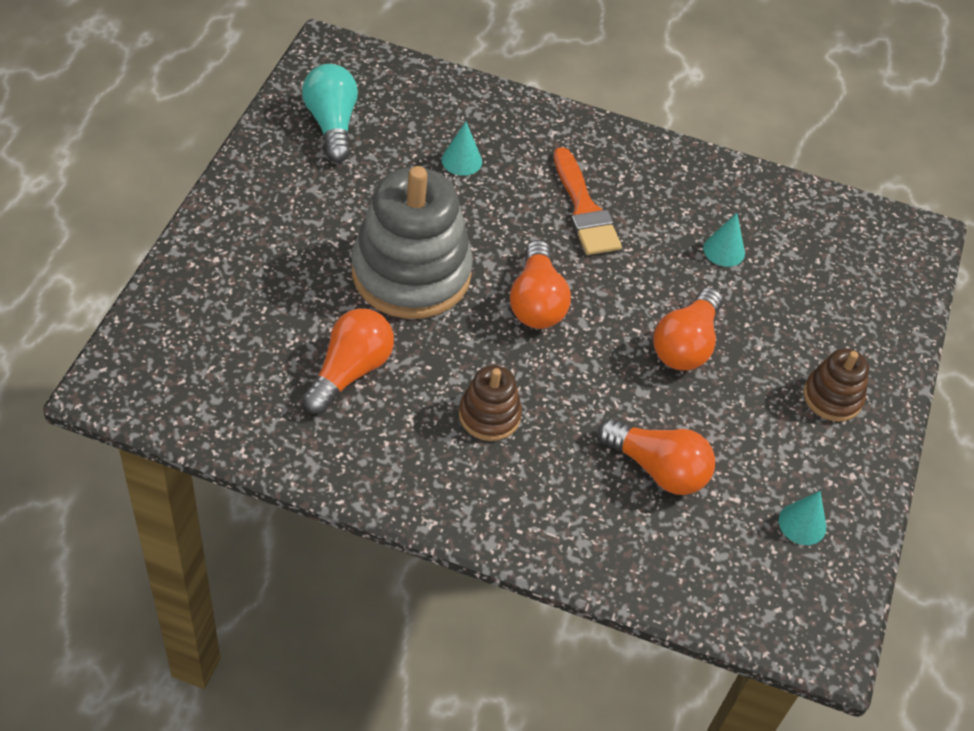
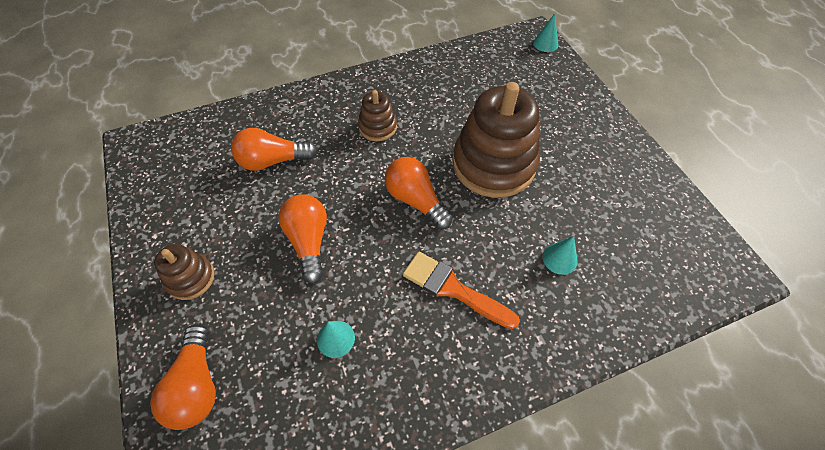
camera: 145 degrees right, 5 degrees up
(332, 124) = (651, 217): turquoise light bulb -> none
(350, 371) = (459, 101): orange light bulb -> orange light bulb (197, 385)
(411, 273) = (493, 164): grey stacking toy -> brown stacking toy
(802, 523) = (174, 187): turquoise cone -> turquoise cone (545, 43)

